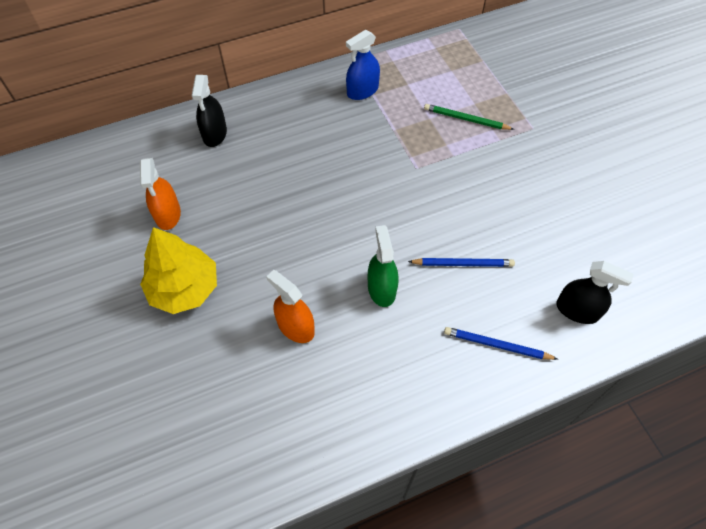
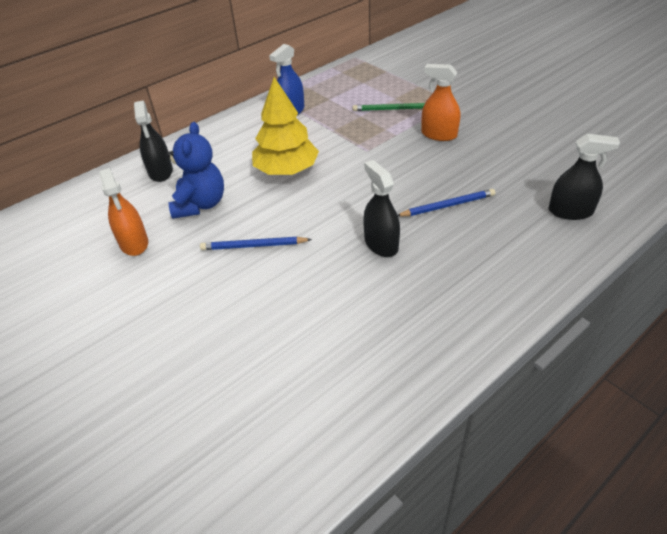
camera: 15 degrees left, 15 degrees down
(184, 288) = (174, 298): yellow tree -> yellow tree (286, 170)
(238, 187) = (200, 204): none -> blue teddy bear
(295, 327) = (309, 298): orange spray bottle -> orange spray bottle (439, 134)
(381, 288) = (381, 244): green spray bottle -> black spray bottle
(497, 345) = (515, 257): blue pencil -> blue pencil (253, 246)

